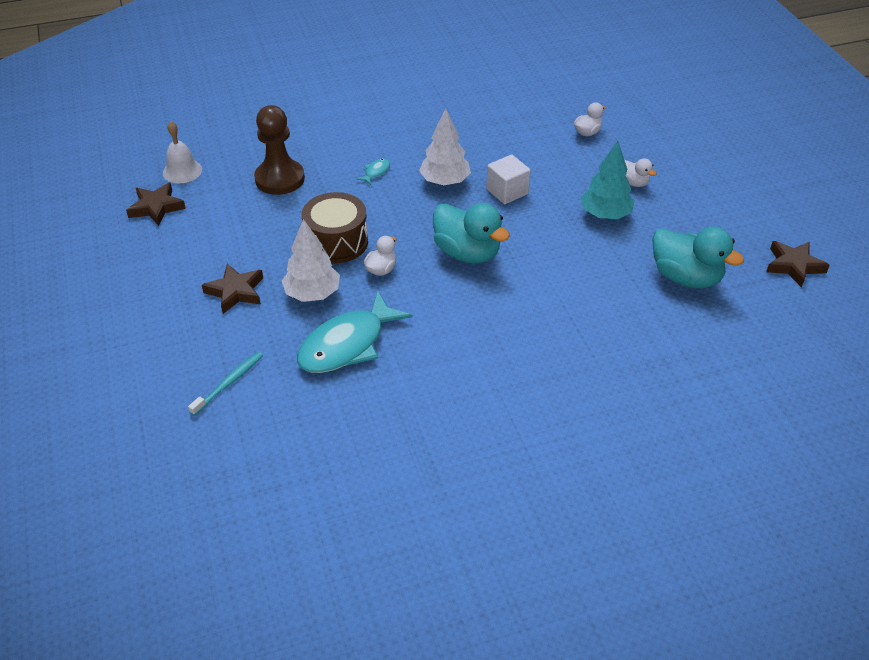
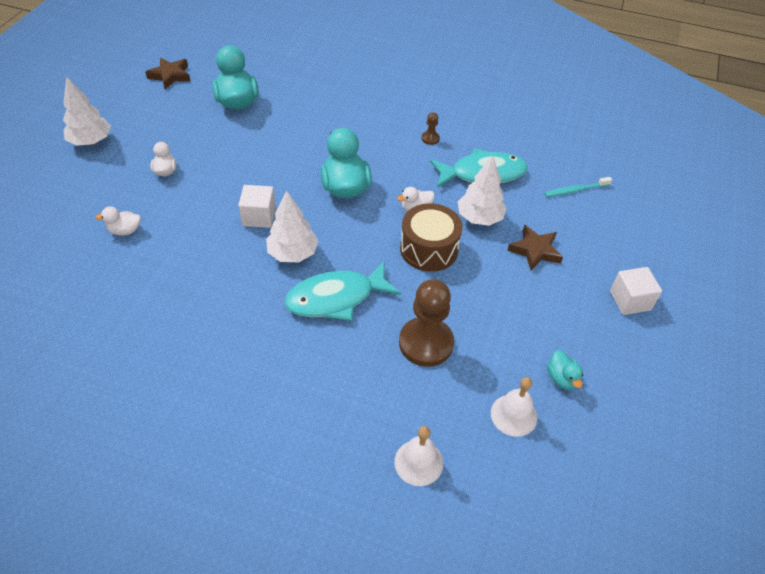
camera: 145 degrees left, 5 degrees up
(118, 293) = (630, 300): none -> white cube
(156, 207) = (561, 378): brown star -> turquoise duck
(232, 123) = (418, 462): none -> white bell
(376, 172) = (336, 298): turquoise fish -> turquoise fish, size x2.50
(442, 355) = (430, 138): none -> brown pawn
(605, 215) = (220, 161): turquoise tree -> none
(730, 170) = (91, 141): none -> white tree

